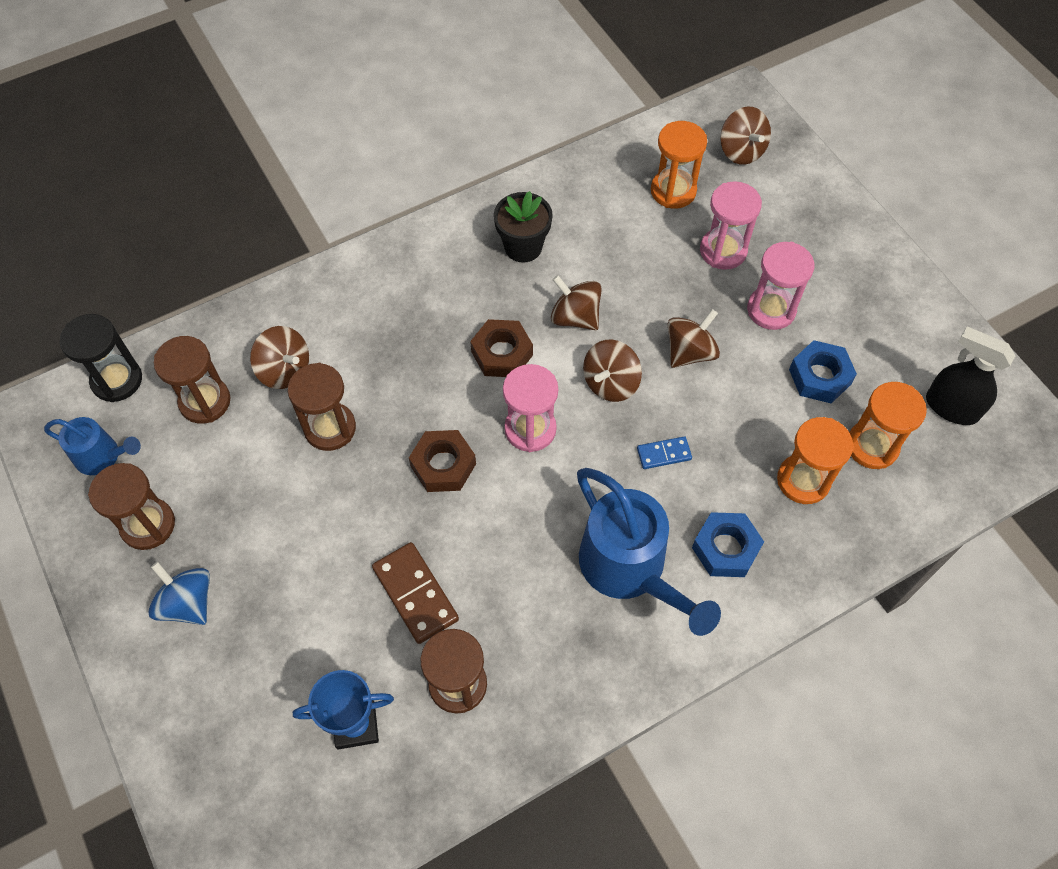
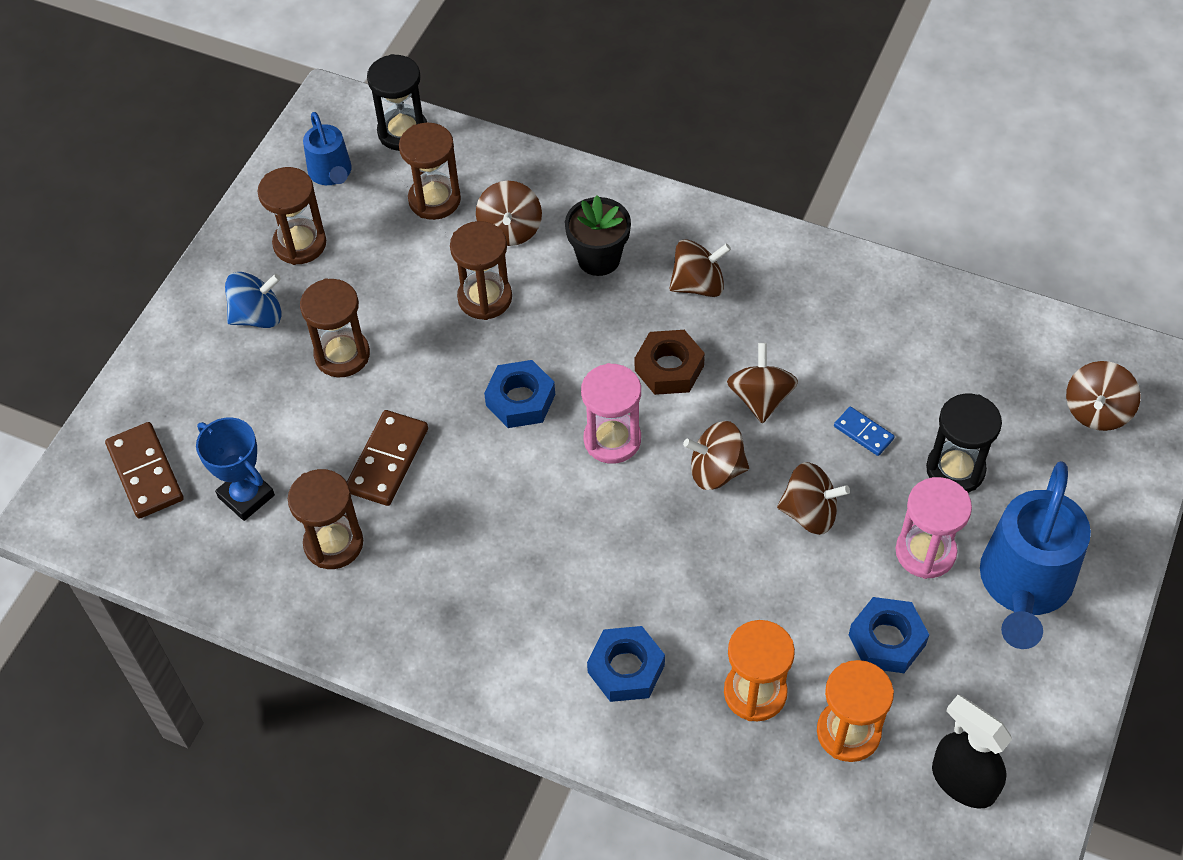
camera: 55 degrees right, 5 degrees down
(188, 603) = (258, 316): blue spinning top -> blue spinning top turned 60 degrees clockwise
(260, 796) = (145, 473): none -> brown domino
(287, 563) = (342, 355): none -> brown hourglass
(443, 465) = (520, 400): brown nut -> blue nut
(448, 288) = (698, 285): none -> brown spinning top
(523, 247) = (797, 309): black flower pot -> black flower pot (599, 258)
(630, 570) = (540, 605): blue watering can -> blue watering can (1024, 587)
(664, 454) = (680, 559): blue domino -> blue domino (863, 433)
(673, 191) = (984, 384): orange hourglass -> none
(723, 251) = (955, 469): pink hourglass -> black hourglass
(951, 407) = (962, 781): black spray bottle -> black spray bottle turned 45 degrees counterclockwise

